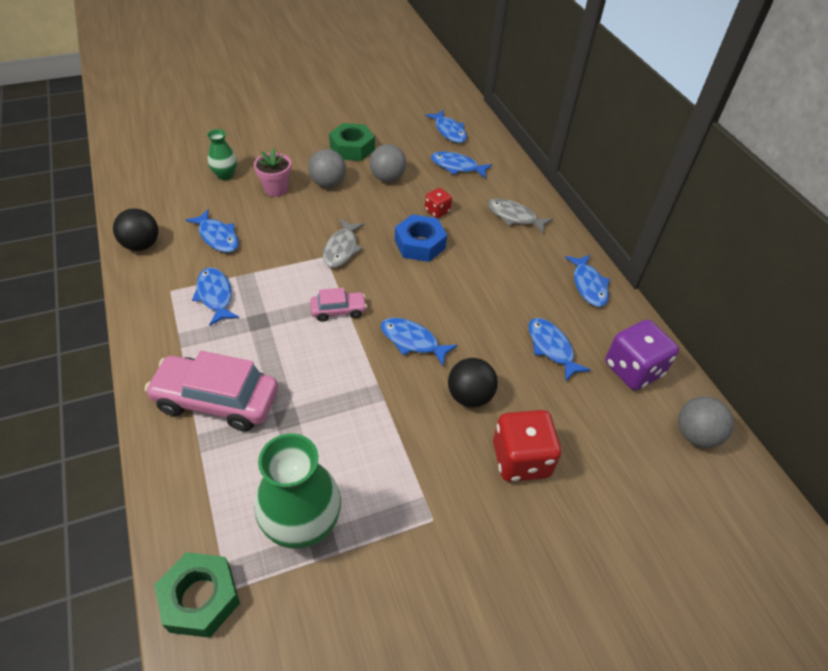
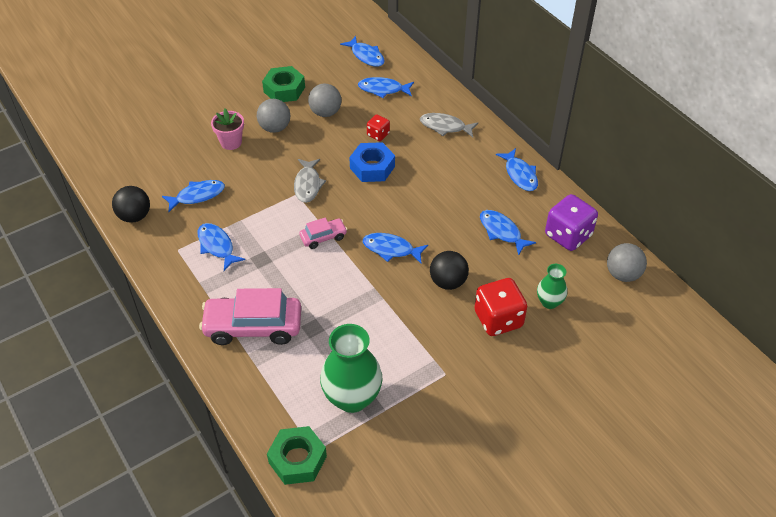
camera: 10 degrees left, 0 degrees up
(217, 237) = (197, 196): blue fish -> blue fish turned 60 degrees counterclockwise
(225, 175) = (180, 138): green vase -> green vase (549, 302)

